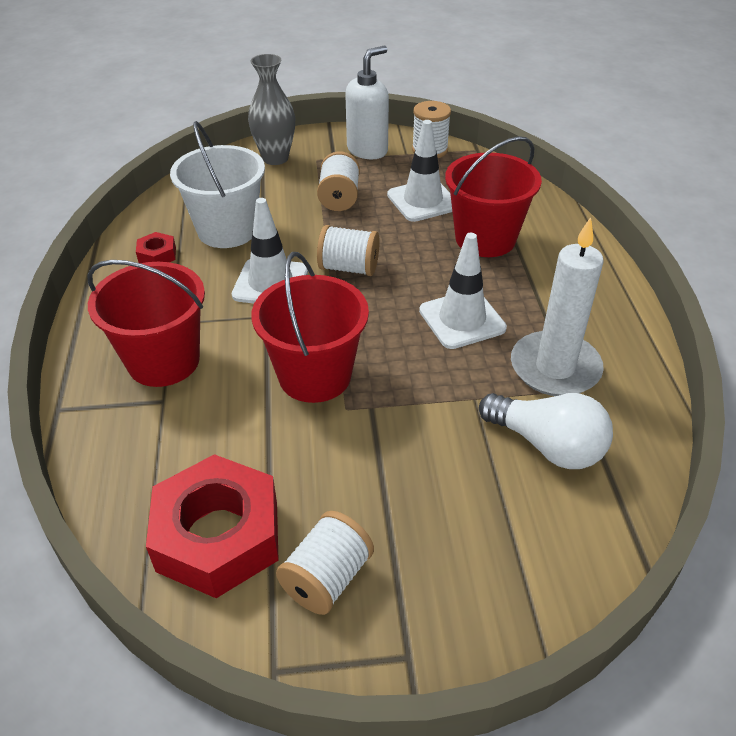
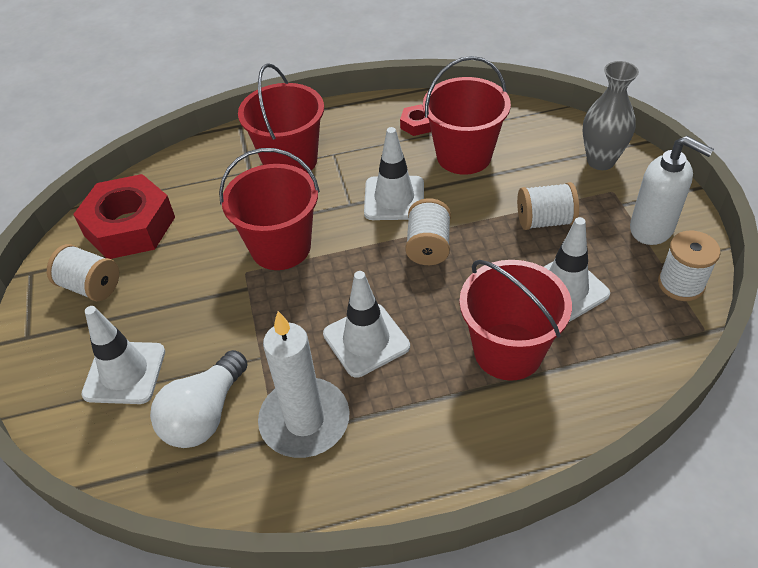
camera: 85 degrees right, 5 degrees up
(227, 230) = (464, 156): white bucket -> red bucket
(485, 525) = (124, 373): none -> white traffic cone

